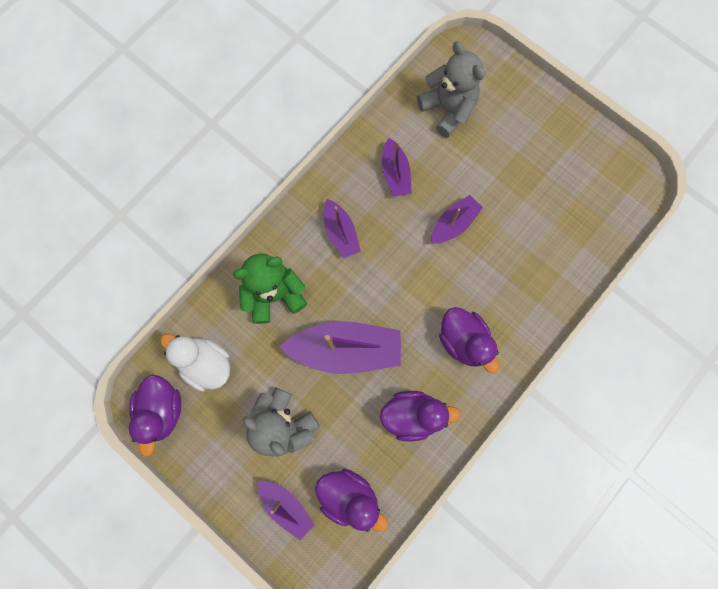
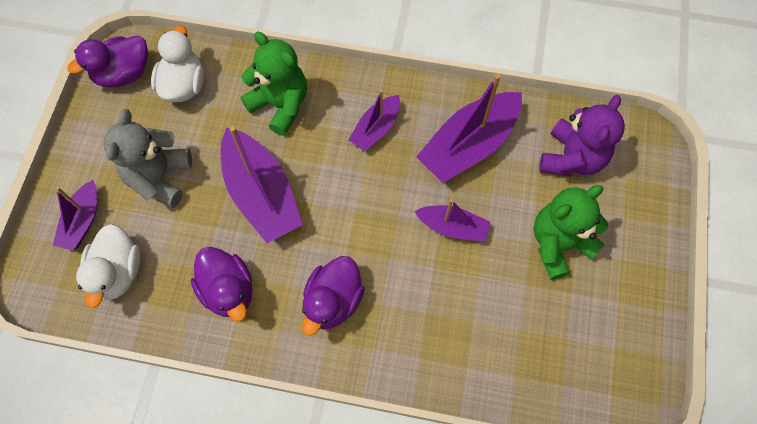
camera: 60 degrees right, 10 degrees down
(349, 495) = (118, 272): purple duck -> white duck
(395, 173) = (468, 145): purple boat -> purple boat, size x1.78
(447, 109) = (571, 158): grey teddy bear -> purple teddy bear
(507, 159) = (558, 244): none -> green teddy bear

